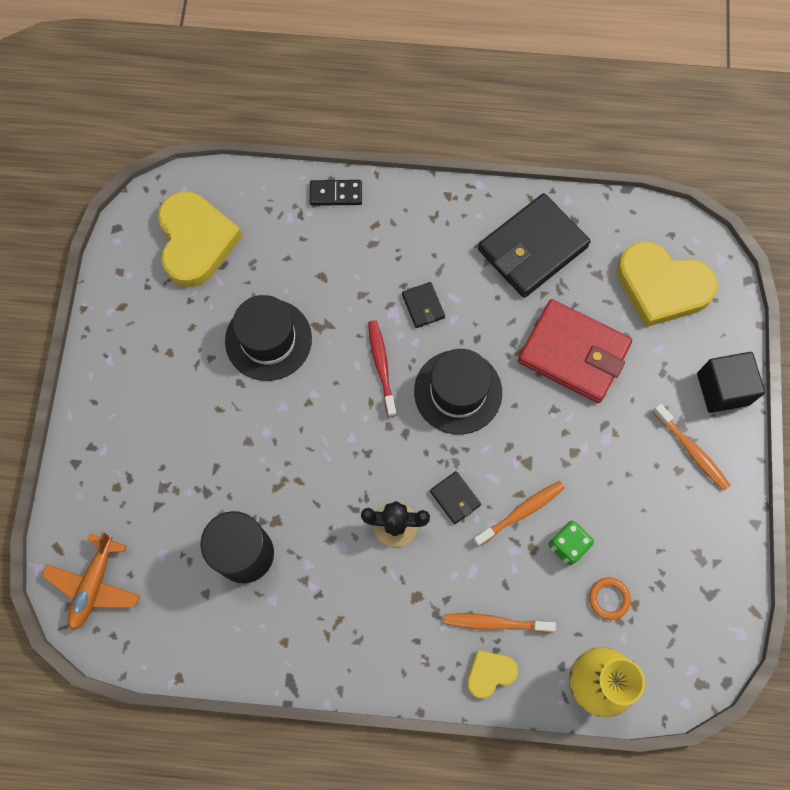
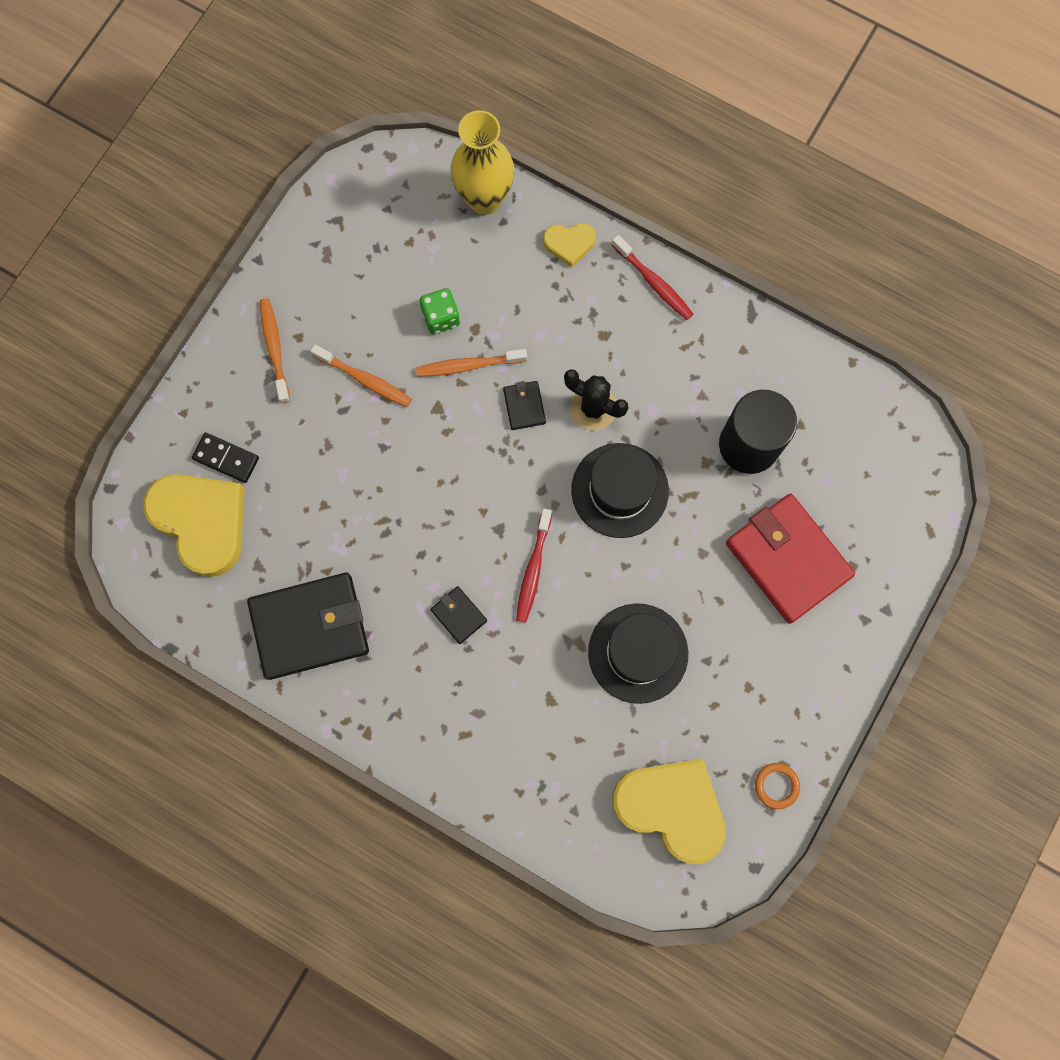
camera: 155 degrees left, 5 degrees up
(94, 584) = (904, 480): orange plane -> none
(196, 241) = (671, 807): yellow heart -> yellow heart turned 105 degrees clockwise
(336, 194) = (490, 794): black domino -> black domino (226, 458)
(394, 671) = (653, 282): none -> red toothbrush
(423, 306) = (458, 615): black wallet -> black wallet turned 45 degrees counterclockwise
(458, 392) = (469, 508): black hat -> black hat (620, 490)
(495, 623) = (543, 282): orange toothbrush -> orange toothbrush (364, 379)
(573, 353) = (332, 494): red wallet -> red wallet (787, 559)
(609, 598) = (429, 256): orange ring -> orange ring (776, 786)
(722, 389) = (207, 392): black cube -> none

